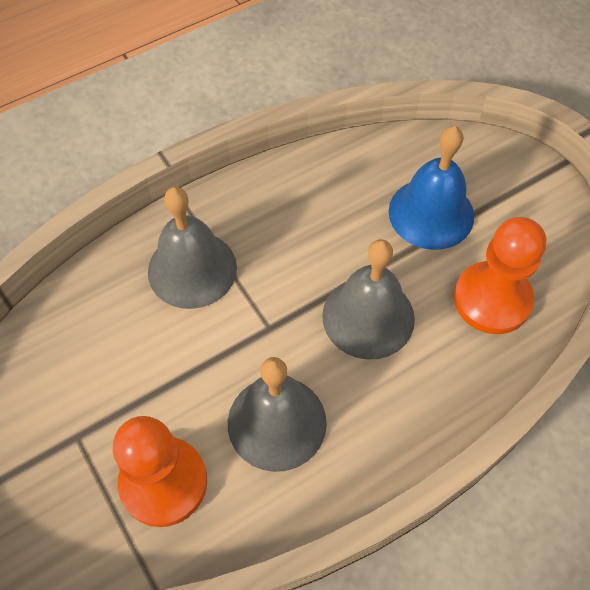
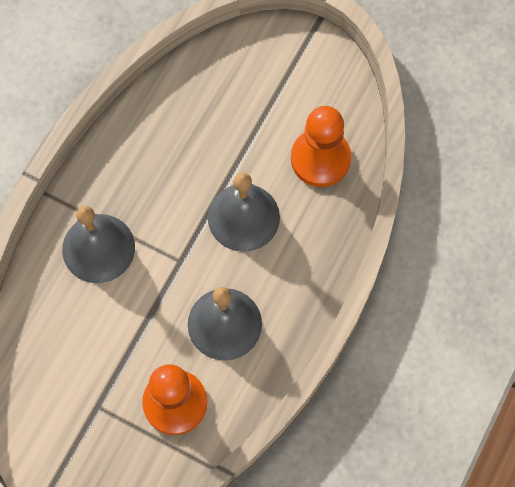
camera: 30 degrees left, 10 degrees up
(431, 213) = (245, 113): blue bell -> none

